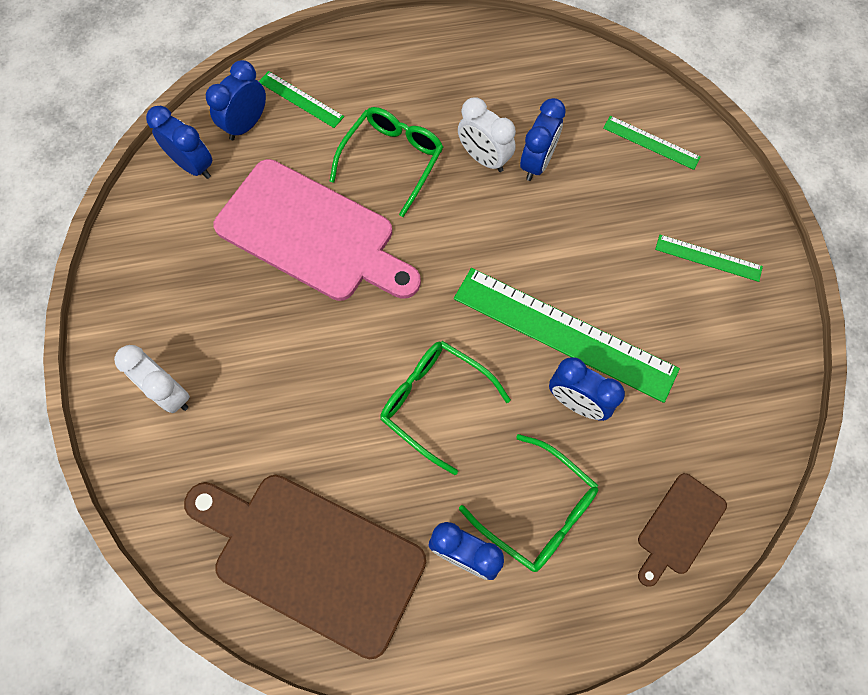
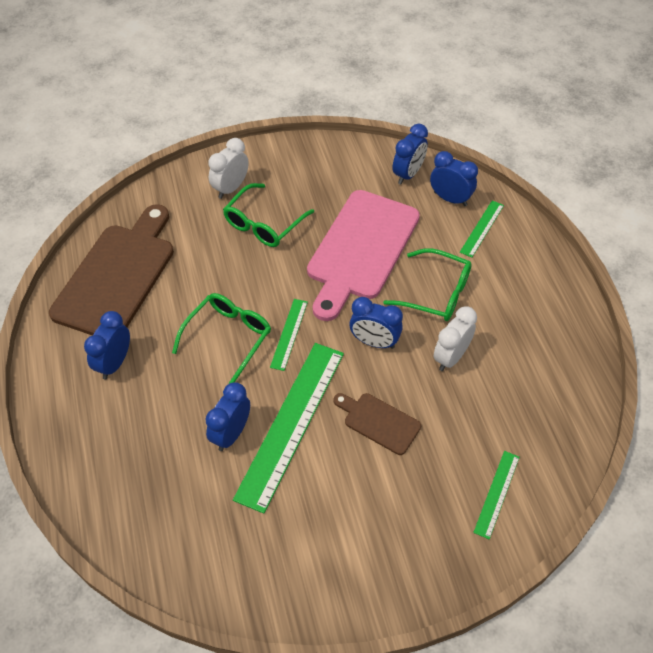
camera: 85 degrees right, 15 degrees down
(537, 163) = (454, 397): blue clock -> blue clock (374, 342)
(537, 511) = (144, 409): green glasses -> green glasses (264, 224)
(679, 527) = (127, 510): brown cutting board -> brown cutting board (379, 422)
(708, 258) = (377, 543): green ruler -> green ruler (289, 334)

